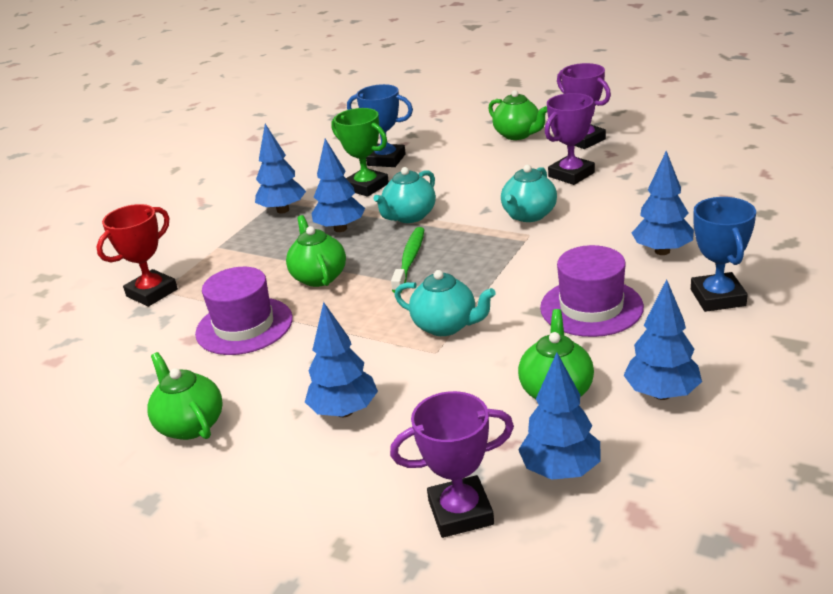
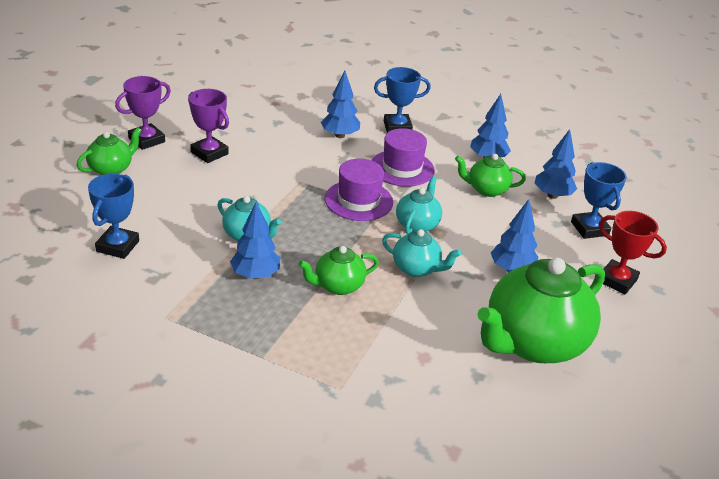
camera: 100 degrees left, 5 degrees up
(152, 293) = (343, 396): red trophy -> red trophy (617, 280)
(190, 425) = (533, 343): green teapot -> green teapot, size x2.03
(244, 326) = (408, 325): purple hat -> purple hat (358, 200)
(283, 210) = (200, 314): blue tree -> none
(366, 187) = (174, 259): green trophy -> none
(409, 260) = (323, 237): green toothbrush -> none
(460, 512) = (589, 228): purple trophy -> blue trophy
(529, 215) = (270, 178): turquoise teapot -> turquoise teapot (416, 268)

